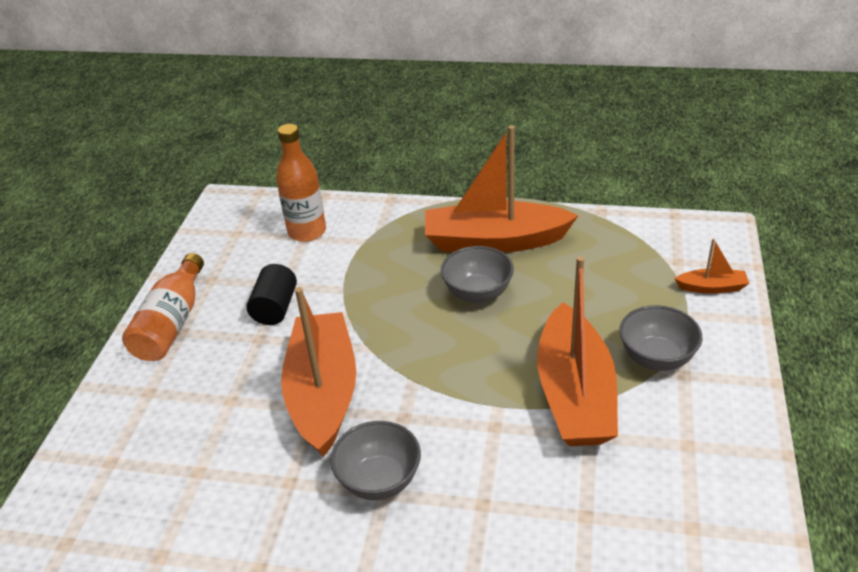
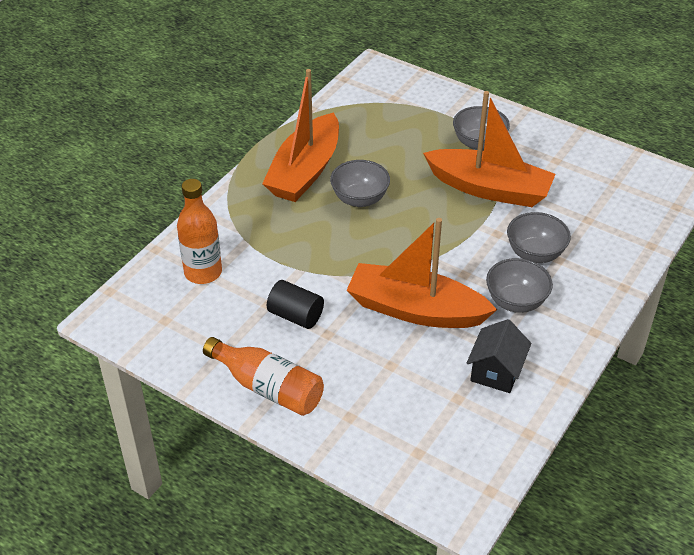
camera: 70 degrees left, 5 degrees up
(251, 495) = (496, 371): none -> black house
(479, 475) = (535, 253): none -> grey bowl
(712, 287) = (430, 95): orange boat -> none

